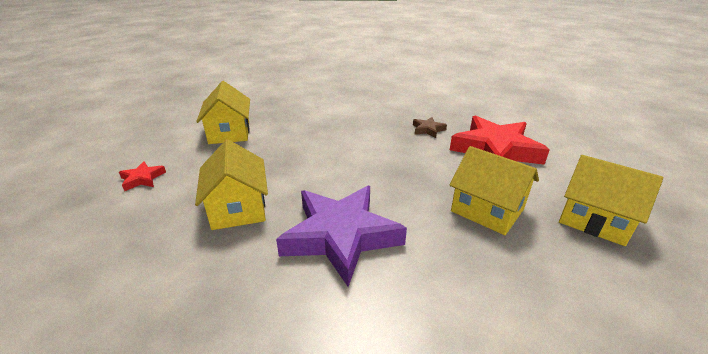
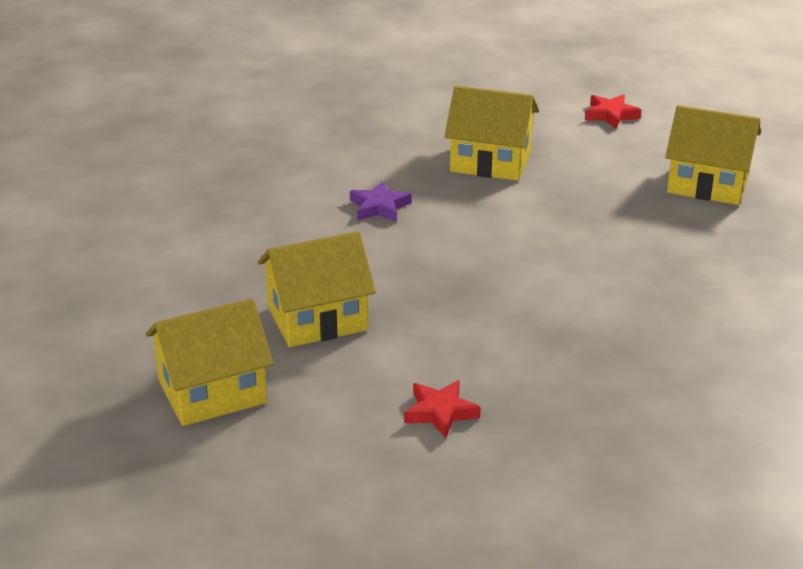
camera: 120 degrees right, 0 degrees up
(341, 236) = (379, 207): purple star -> purple star, size x0.42
(428, 129) = (573, 374): brown star -> none
(495, 150) = (440, 412): red star -> red star, size x0.42

